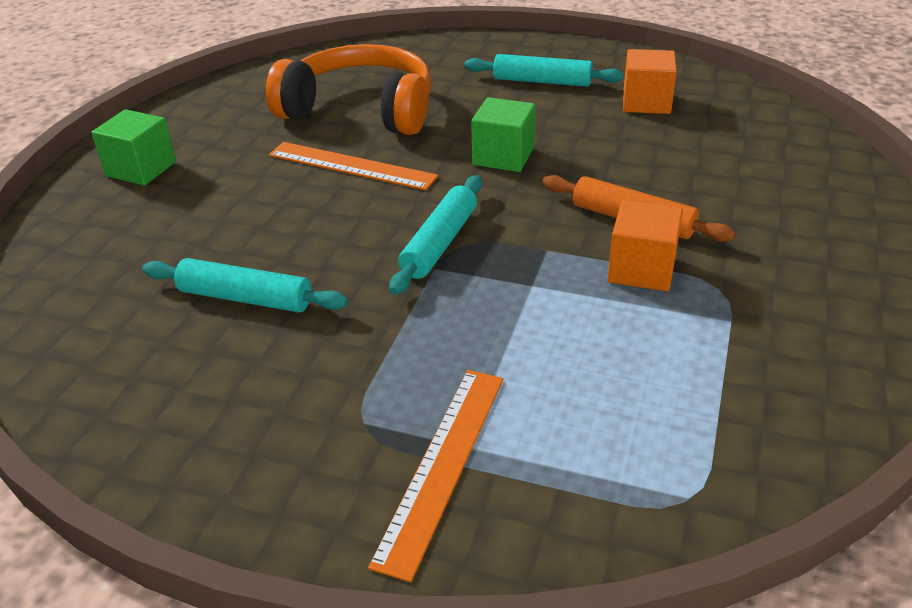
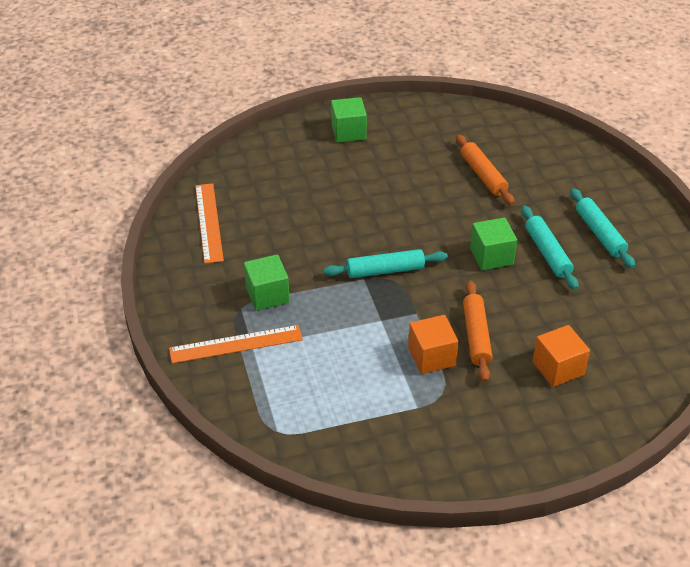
camera: 55 degrees right, 5 degrees up
(245, 298) = (286, 227): turquoise rolling pin -> turquoise rolling pin (547, 253)
(351, 166) = (423, 203): orange ruler -> orange ruler (209, 222)
(360, 110) = (483, 175): orange headphones -> orange rolling pin
(366, 378) = (267, 295): none -> green cube
(646, 102) = (623, 292): orange cube -> orange cube (558, 368)

